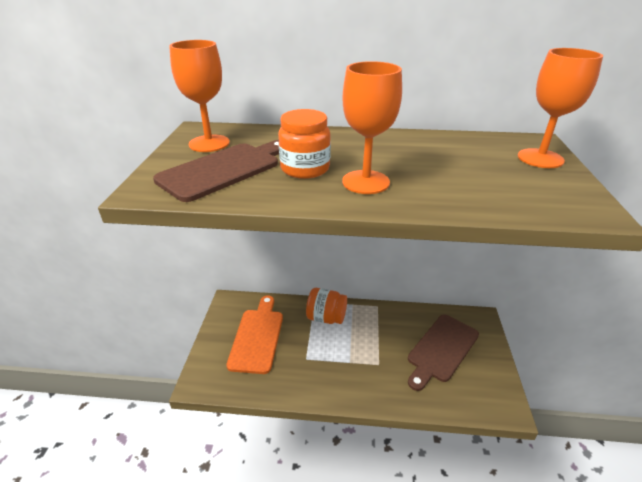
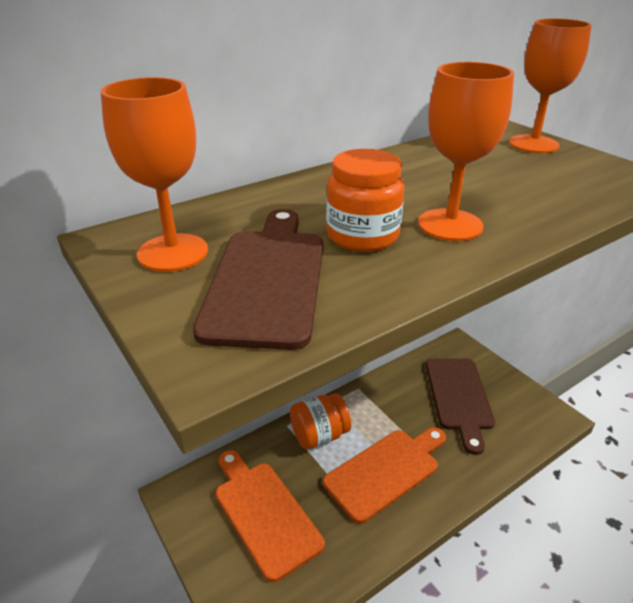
camera: 40 degrees left, 0 degrees up
(342, 359) = (385, 471): none -> orange cutting board

